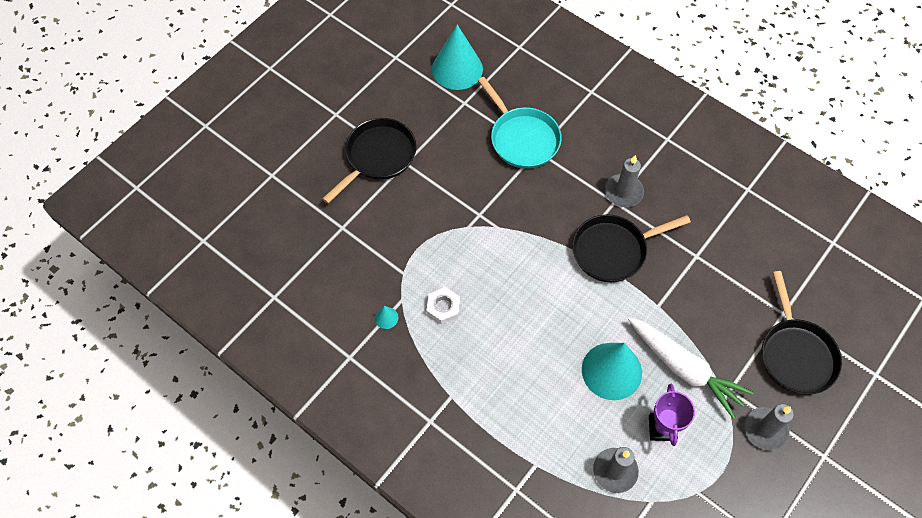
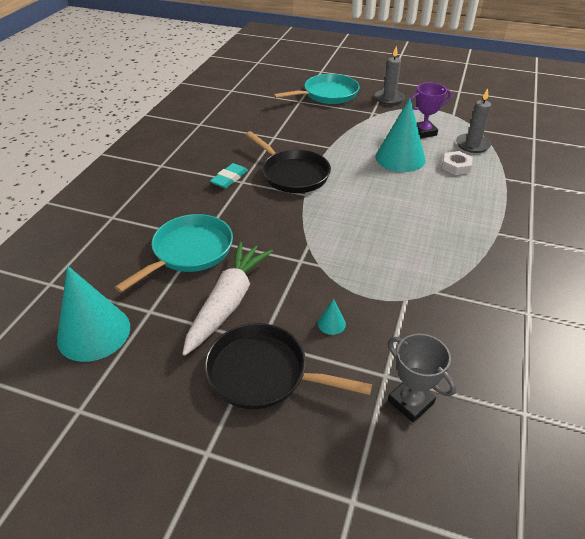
camera: 110 degrees left, 20 degrees down
(315, 233) = (410, 402): none -> grey trophy
(386, 317) = (463, 297): turquoise cone -> turquoise cone (331, 323)
(443, 307) = (420, 259): white nut -> white nut (456, 166)
(623, 192) = (229, 178): grey candle -> turquoise eraser
(684, 369) = (372, 130): white carrot -> white carrot (228, 302)
(795, 354) = (327, 94): black pan -> turquoise pan

